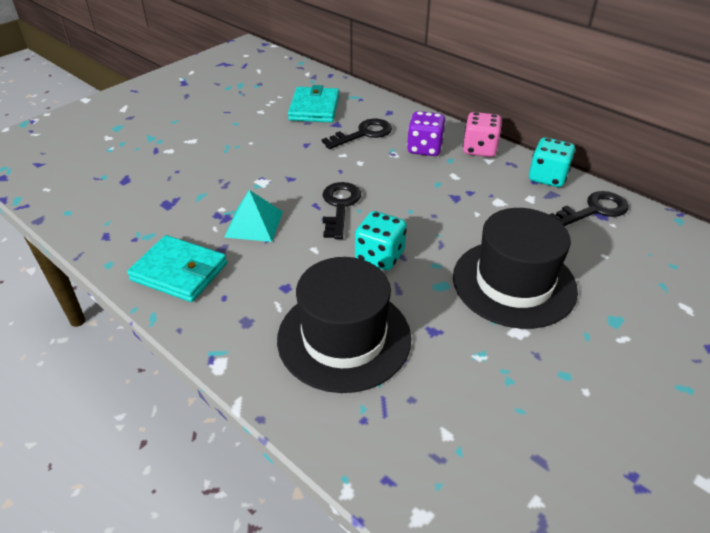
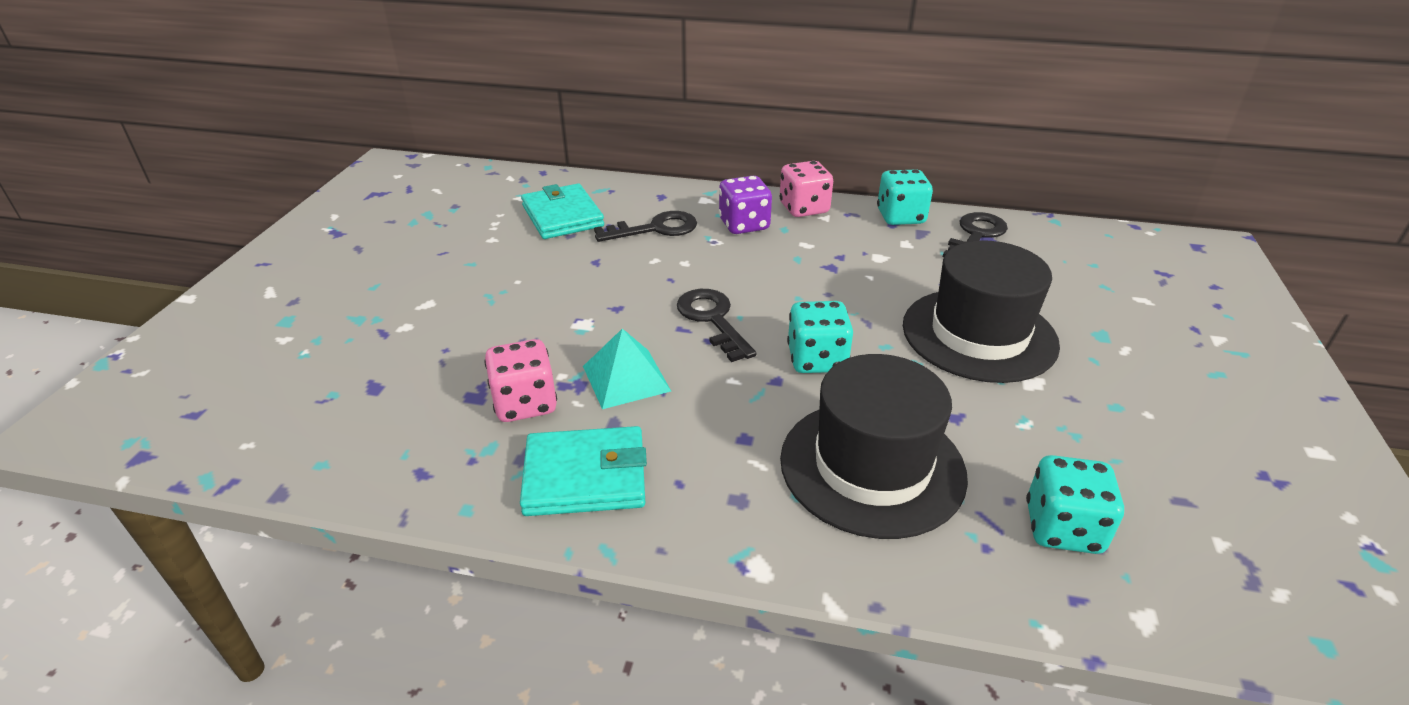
camera: 30 degrees left, 5 degrees down
(187, 218) = (525, 403): none -> pink dice
(363, 134) = (656, 229): black key -> black key turned 45 degrees clockwise
(428, 434) = (1063, 528): none -> turquoise dice

